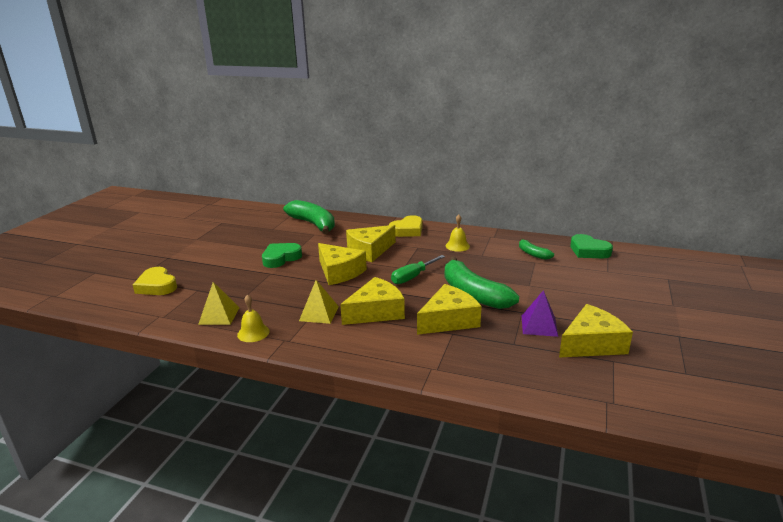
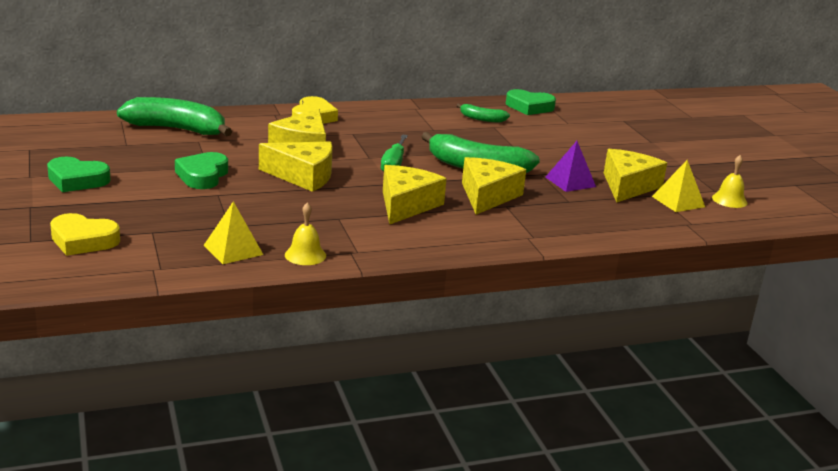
camera: 40 degrees left, 0 degrees up
(213, 246) = (77, 180): none -> green heart
(319, 313) = (348, 220): yellow pyramid -> yellow pyramid (678, 201)
(457, 246) = (395, 124): yellow bell -> yellow bell (729, 200)

